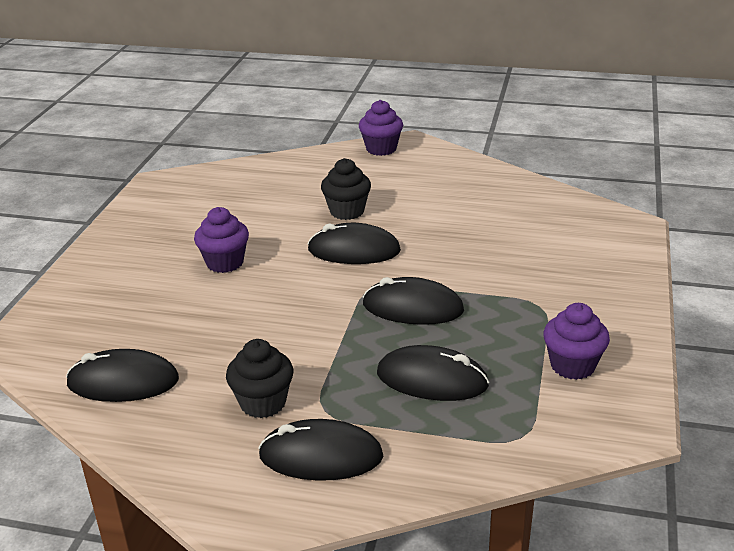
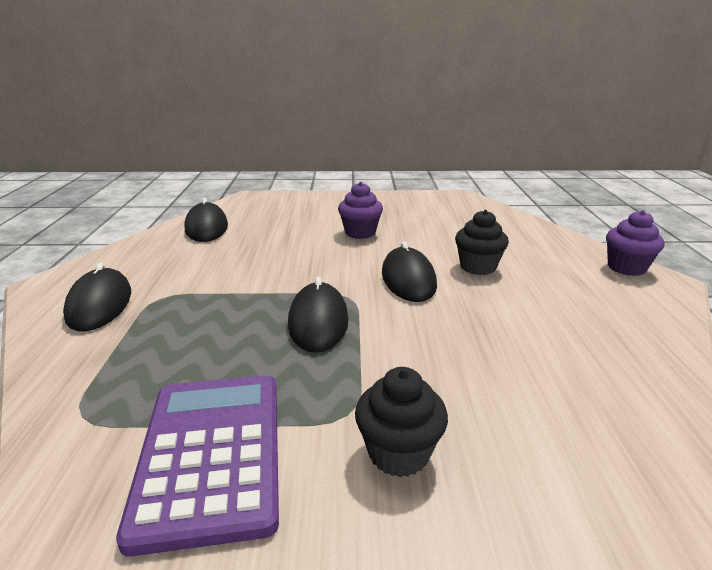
camera: 75 degrees right, 5 degrees down
(263, 403) = (174, 273): black cupcake -> black cupcake (398, 453)
(432, 379) = (194, 346): black mouse -> none
(572, 365) = (211, 454): purple cupcake -> purple calculator

